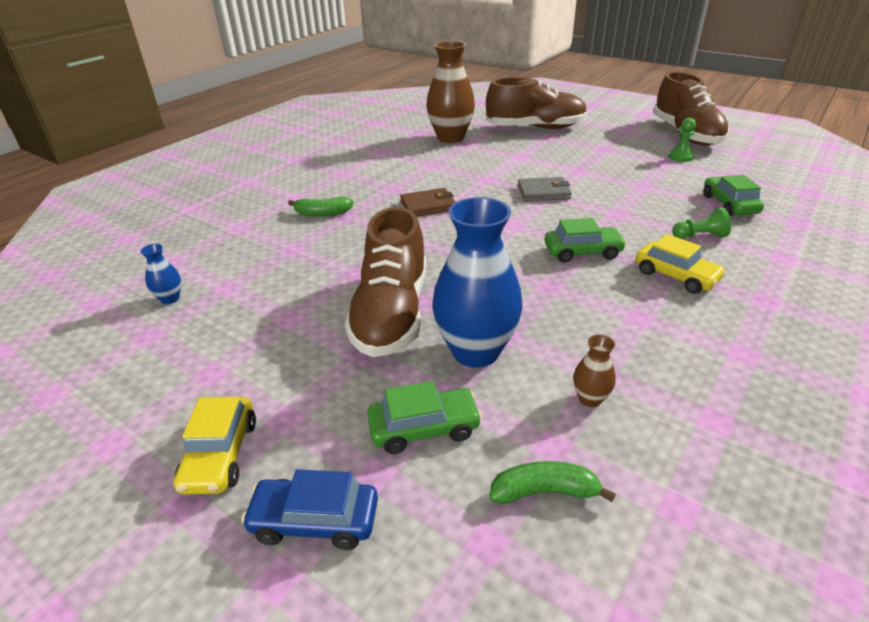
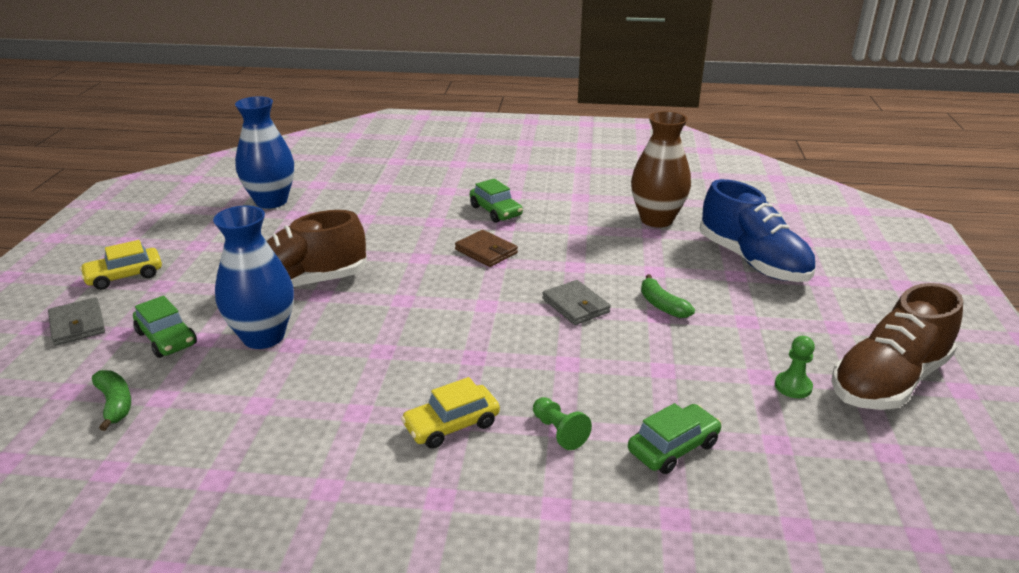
camera: 60 degrees right, 5 degrees down
(170, 299) = (271, 201): blue vase -> blue vase, size x2.34
(315, 521) = (77, 324): blue car -> grey wallet
(322, 213) = (430, 210): green banana -> green banana (662, 305)
(535, 128) = (753, 261): brown shoe -> blue shoe
(582, 252) = (460, 356): green car -> green car (495, 211)
(590, 399) = (223, 405): brown vase -> none
(676, 276) = (451, 425): yellow car -> yellow car turned 45 degrees clockwise

